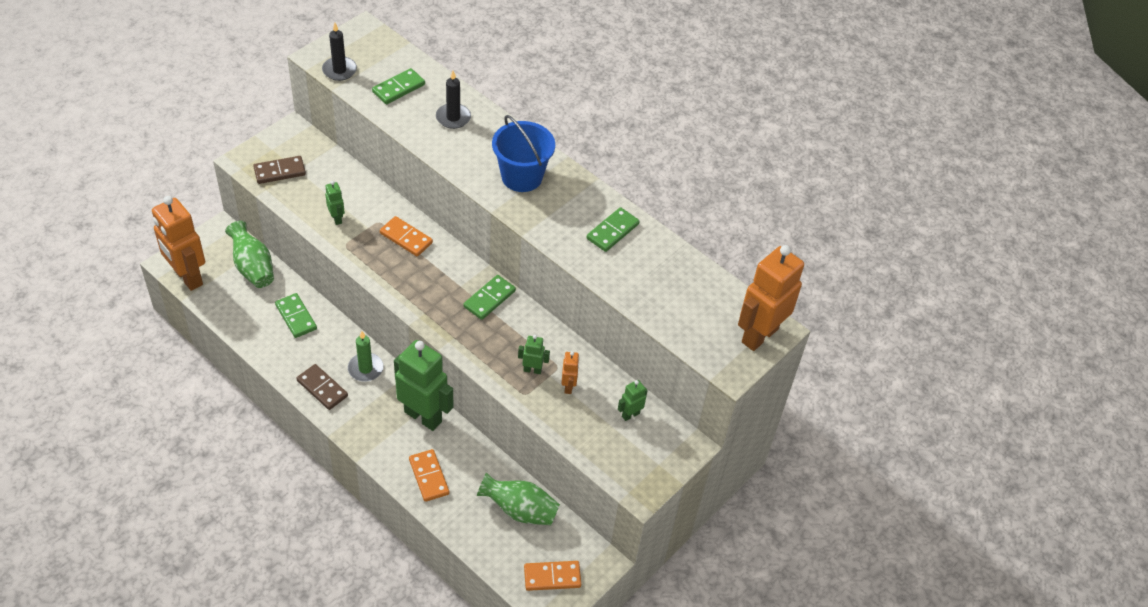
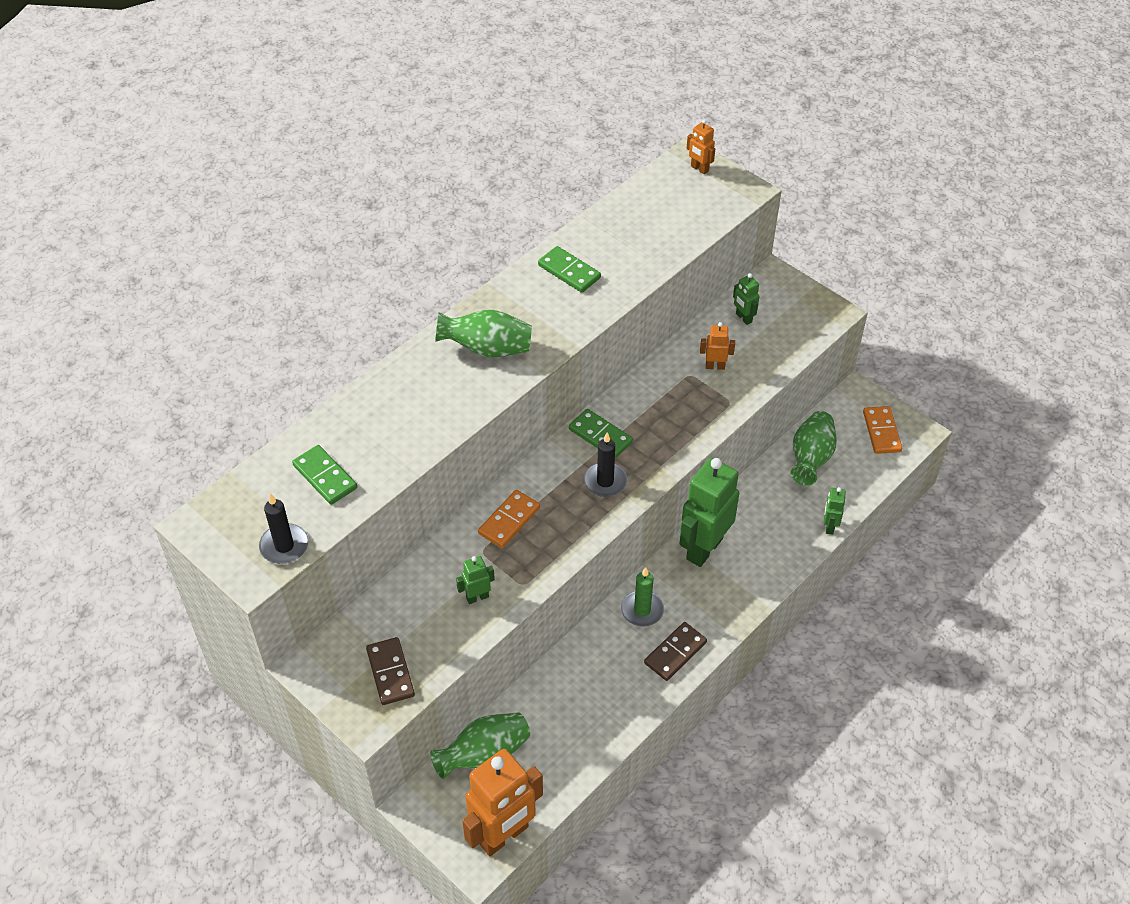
camera: 85 degrees left, 0 degrees up
(296, 317) = (567, 693): green domino -> none
(429, 476) = (782, 539): orange domino -> none
(453, 118) = (383, 417): black candle -> black candle (605, 481)
(522, 177) = (487, 349): blue bucket -> green vase
(532, 370) = (697, 396): green robot -> green robot (829, 526)
(759, 335) = (699, 169): orange robot -> orange robot, size x0.45

